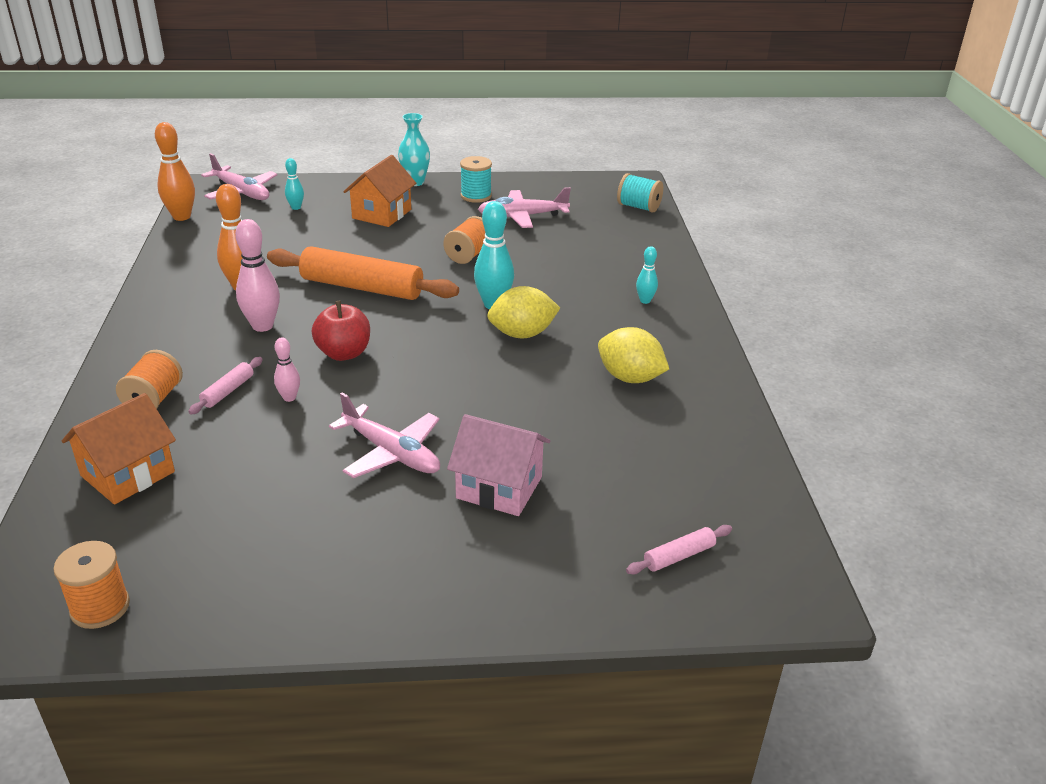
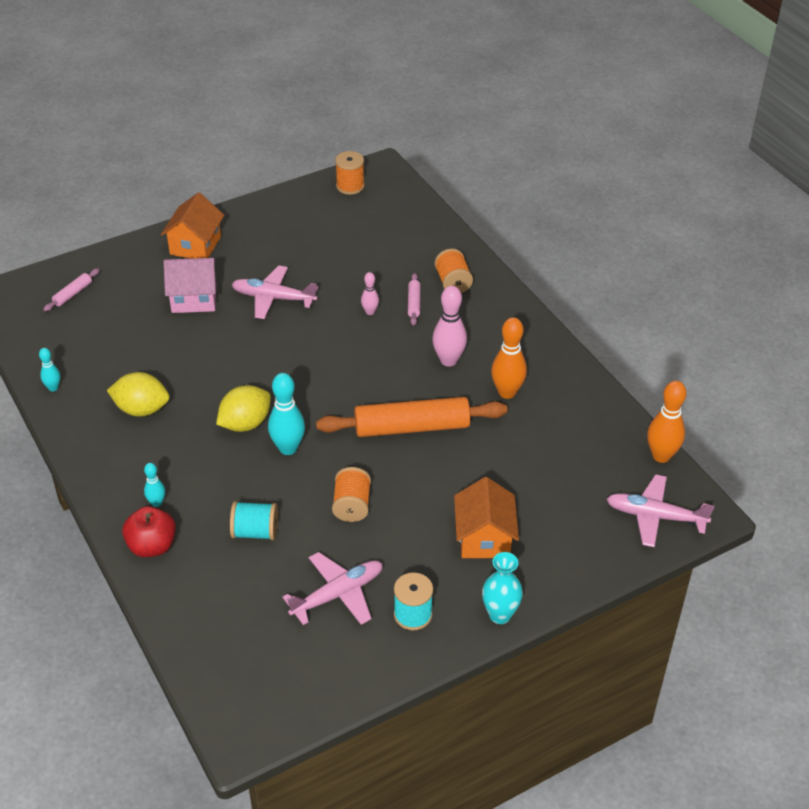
camera: 155 degrees right, 10 degrees up
(128, 474) = (411, 239): orange house -> orange house (195, 245)
(296, 207) = (576, 513): turquoise bowling pin -> turquoise bowling pin (53, 388)
(344, 353) = (366, 358): red apple -> red apple (152, 546)
(638, 207) = (215, 671): turquoise spool -> turquoise spool (255, 532)

